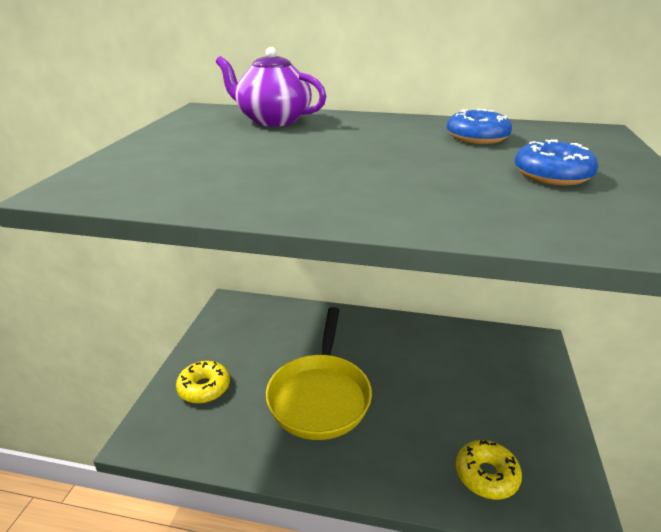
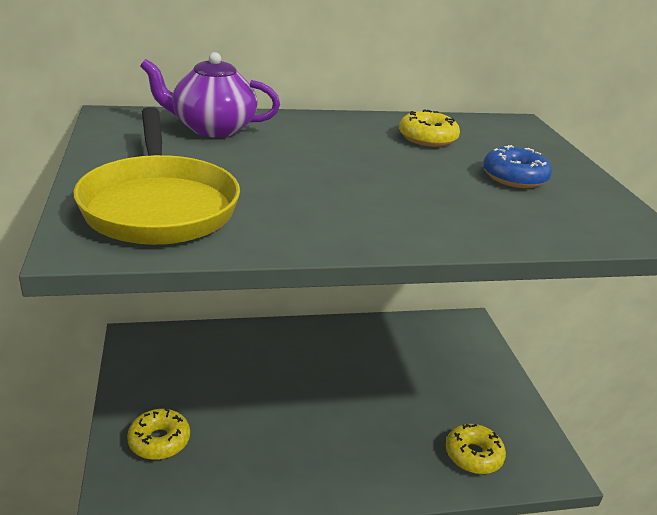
camera: 25 degrees left, 0 degrees up
(320, 396) = (291, 420): yellow pan -> yellow pan (159, 205)
(477, 137) = (427, 138): blue donut -> yellow donut

